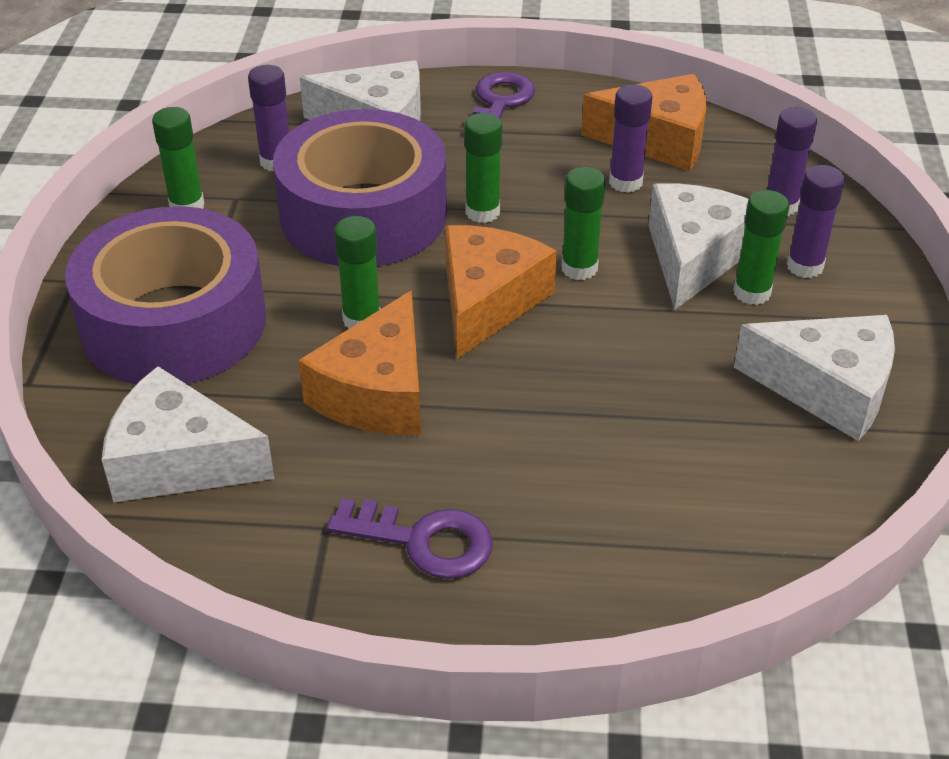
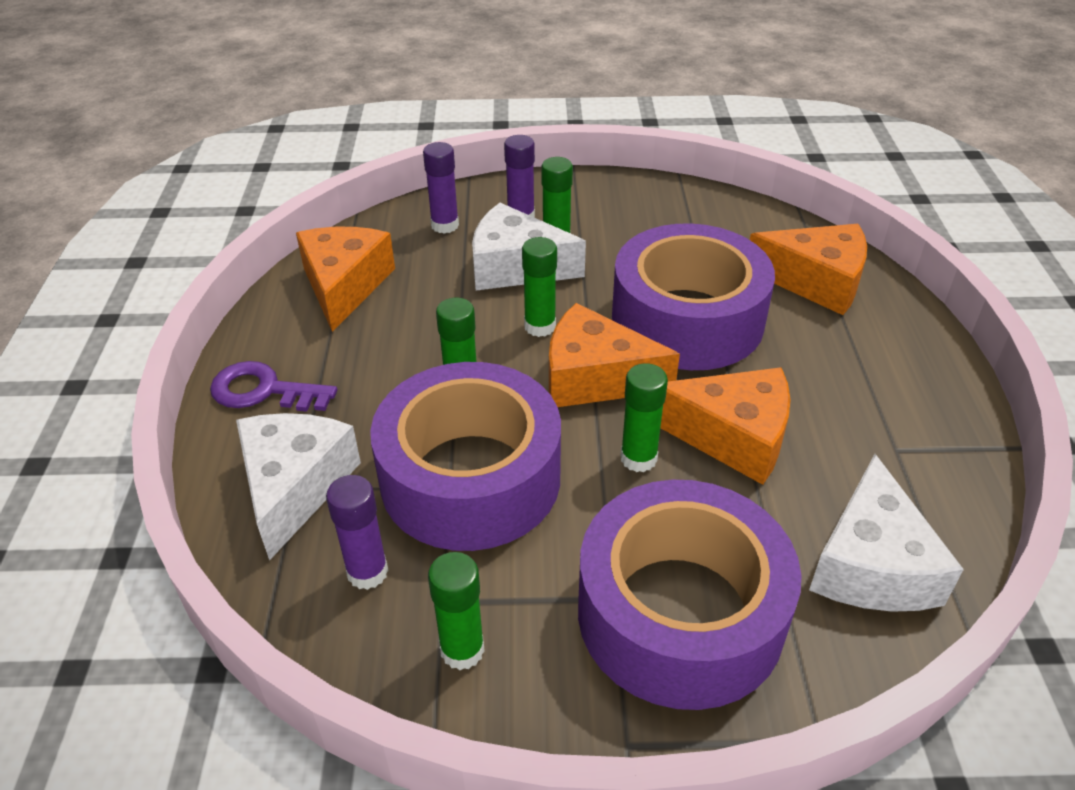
camera: 95 degrees left, 0 degrees up
(424, 540) = (881, 392): purple key -> none
(584, 388) = (687, 319): none -> purple tape
(625, 182) = (412, 303): purple glue stick -> none
(663, 532) = (815, 281): none -> orange cheese
(827, 389) = (653, 214): white cheese -> none

